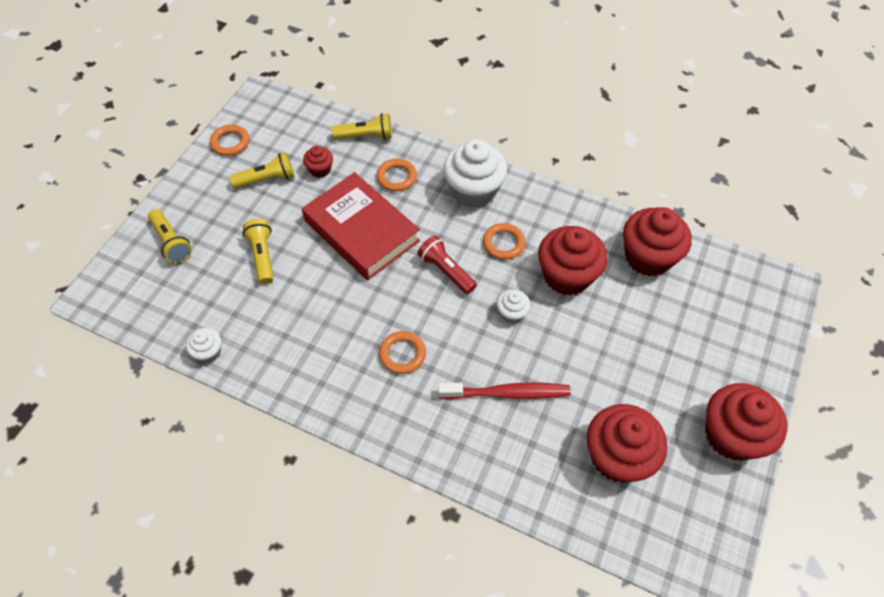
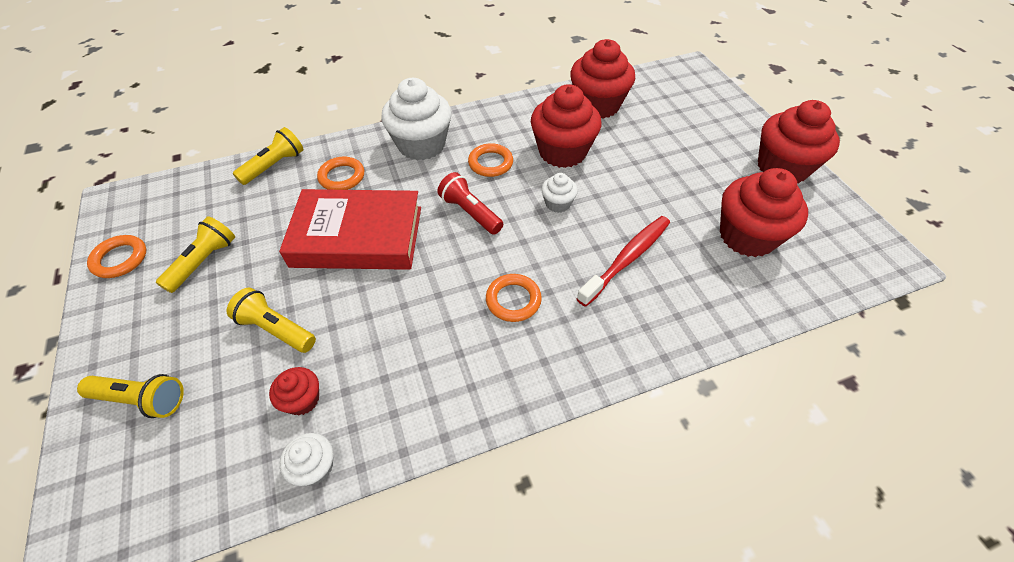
camera: 45 degrees left, 5 degrees down
(320, 169) = (256, 218): red cupcake -> red cupcake (302, 400)
(446, 271) = (470, 213): red flashlight -> red flashlight turned 45 degrees clockwise

